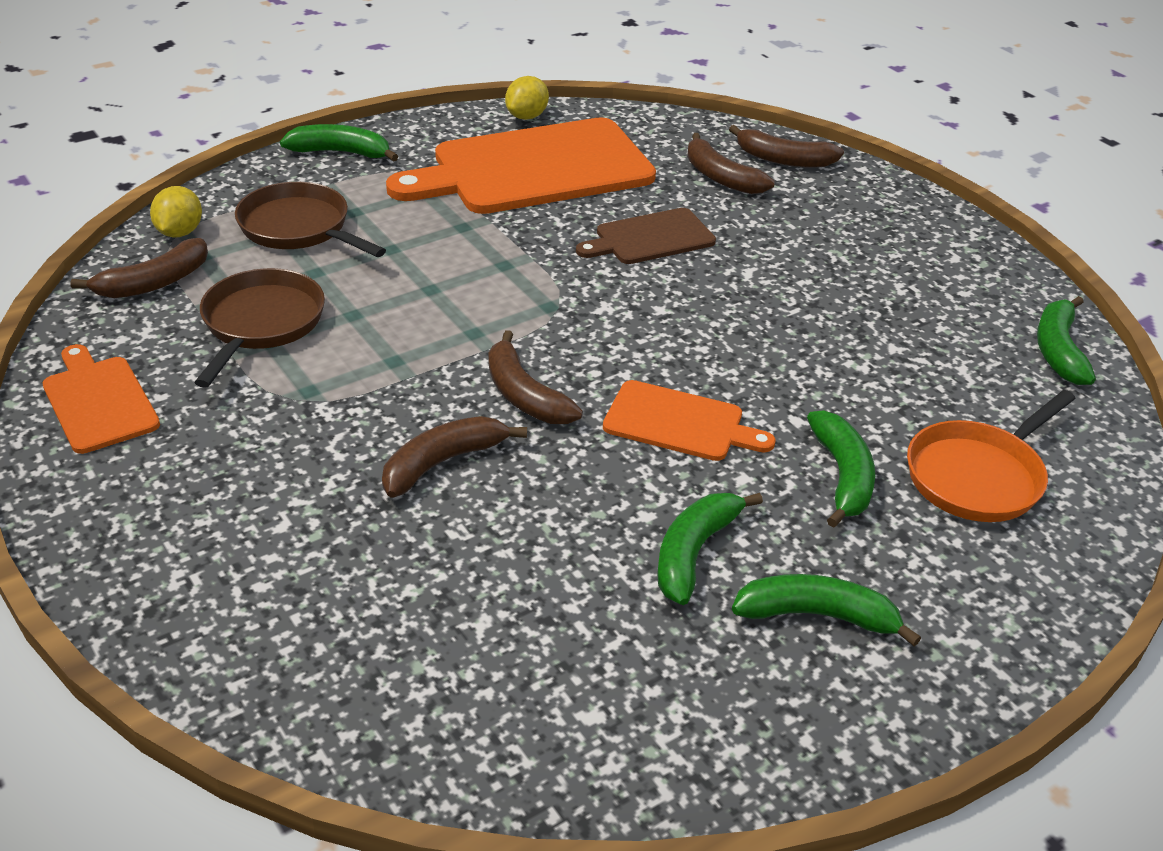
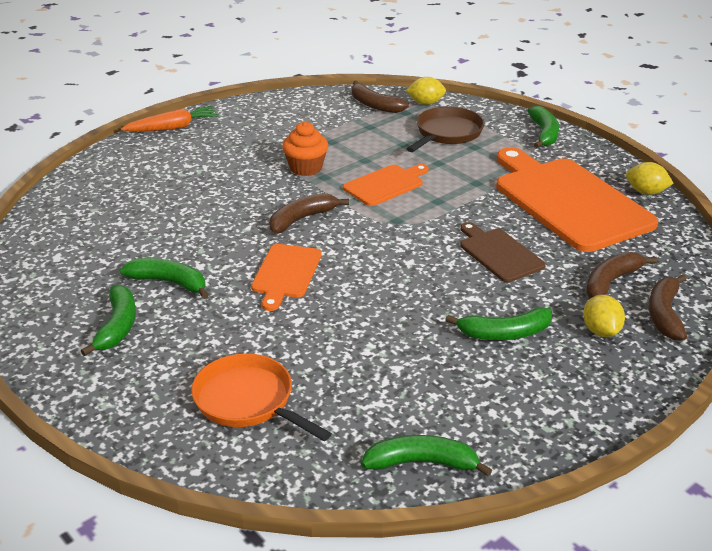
camera: 85 degrees right, 5 degrees down
(98, 401) = (272, 110): orange cutting board -> orange cutting board (385, 184)
(98, 545) = (173, 127): none -> orange carrot
(260, 324) = (346, 137): brown pan -> none
(355, 378) = (306, 168): none -> orange cupcake
(442, 463) = (238, 200): brown banana -> none
(814, 201) = (601, 331): none -> yellow lemon
(842, 476) = (241, 338): green banana -> green banana (504, 333)

